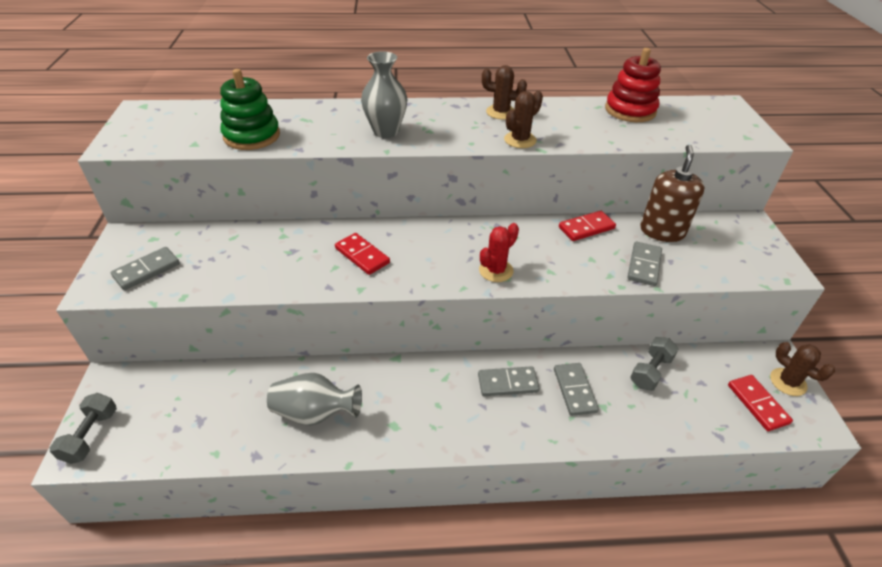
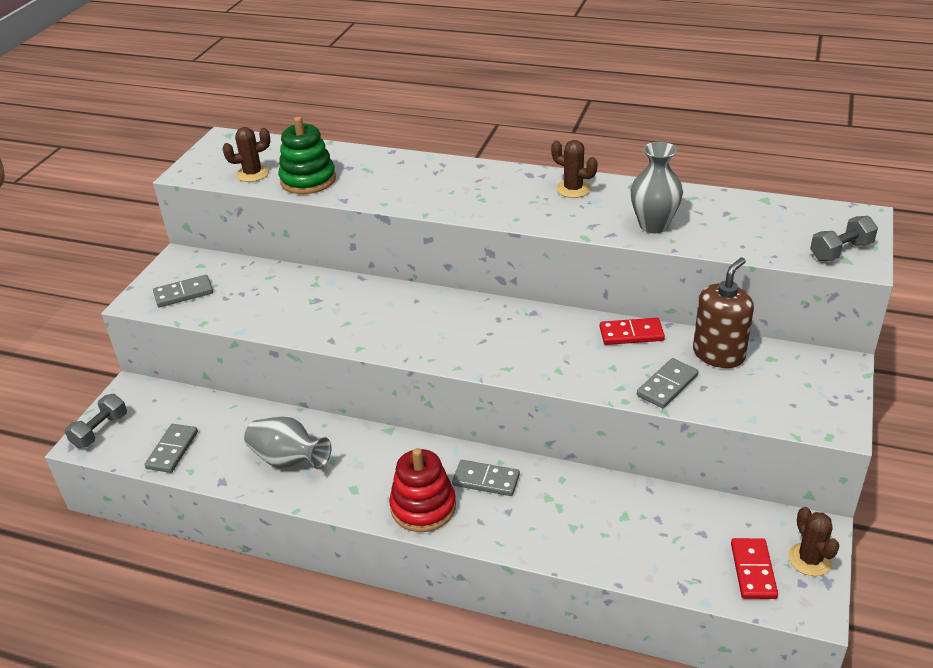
camera: 25 degrees right, 5 degrees down
(362, 255) = (378, 317): red domino -> none
(386, 131) = (437, 194): grey vase -> grey vase (653, 225)
(496, 270) = (501, 358): red cactus -> none
(520, 140) = (570, 223): brown cactus -> brown cactus (253, 174)
(574, 390) = (552, 504): grey domino -> grey domino (172, 450)
(630, 110) = (727, 207): red stacking toy -> red stacking toy (423, 507)
(650, 371) = (650, 508): grey dumbbell -> grey dumbbell (841, 251)

